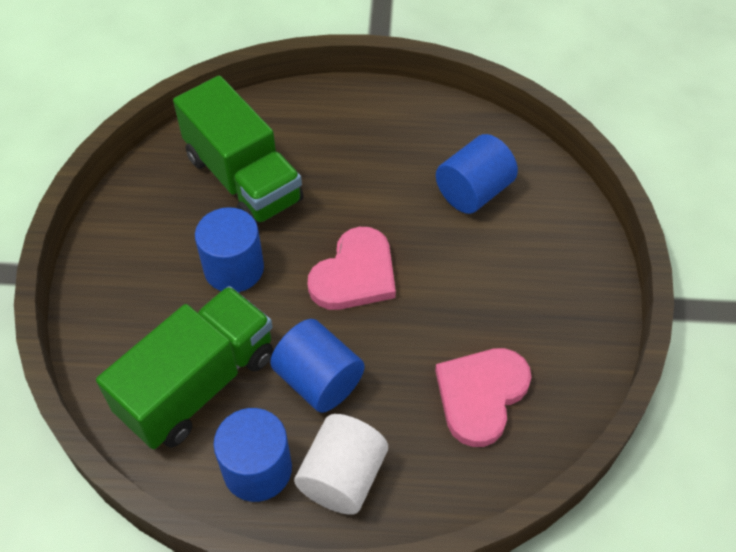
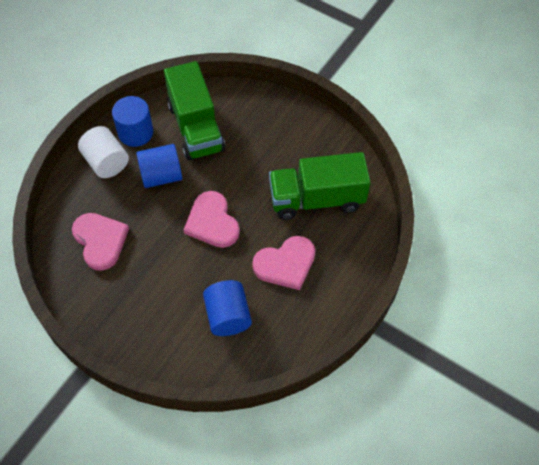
camera: 120 degrees right, 5 degrees up
(234, 268) = (255, 169): blue cylinder -> none
(362, 169) = (285, 264): none -> pink heart

